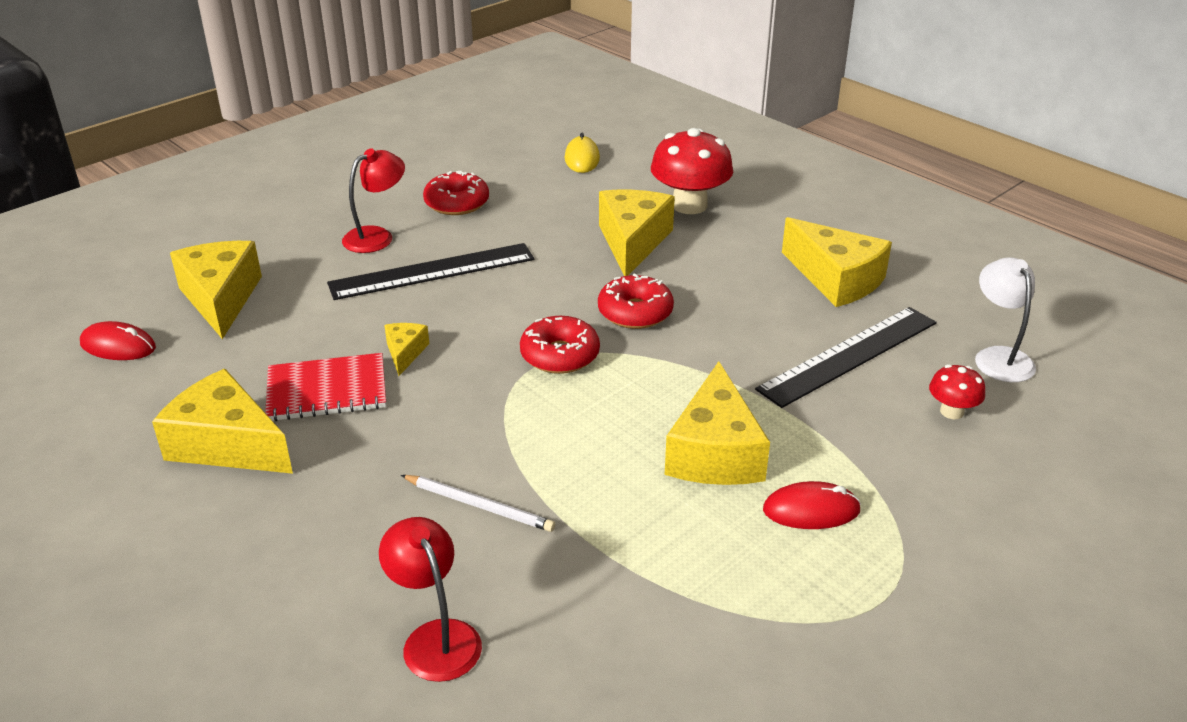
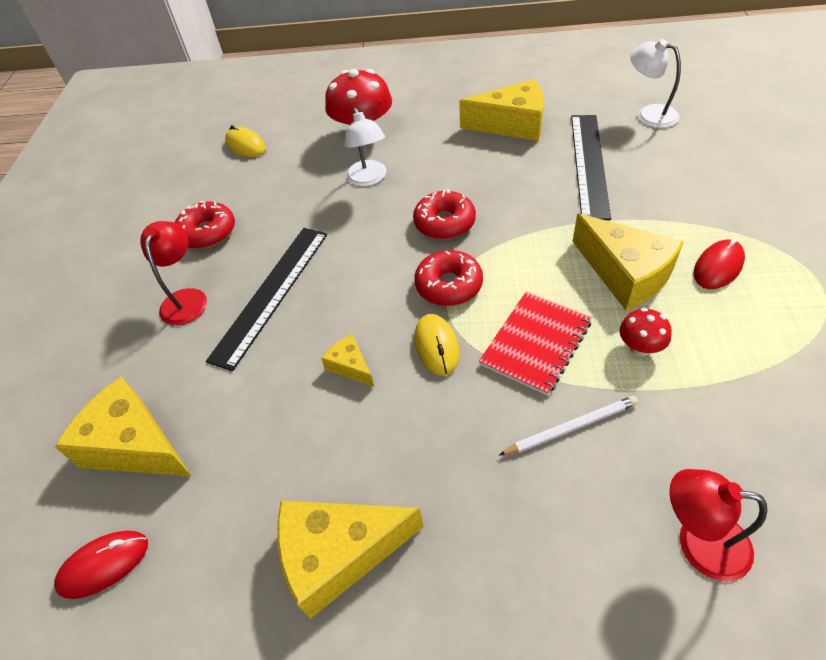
camera: 40 degrees left, 15 degrees up
(327, 390) = (342, 442): red notebook -> red notebook (536, 343)
(481, 385) = (436, 346): none -> yellow mouse
(632, 242) = (369, 179): yellow cheese -> white lamp
(951, 411) = (679, 159): red mushroom -> red mushroom (640, 347)

